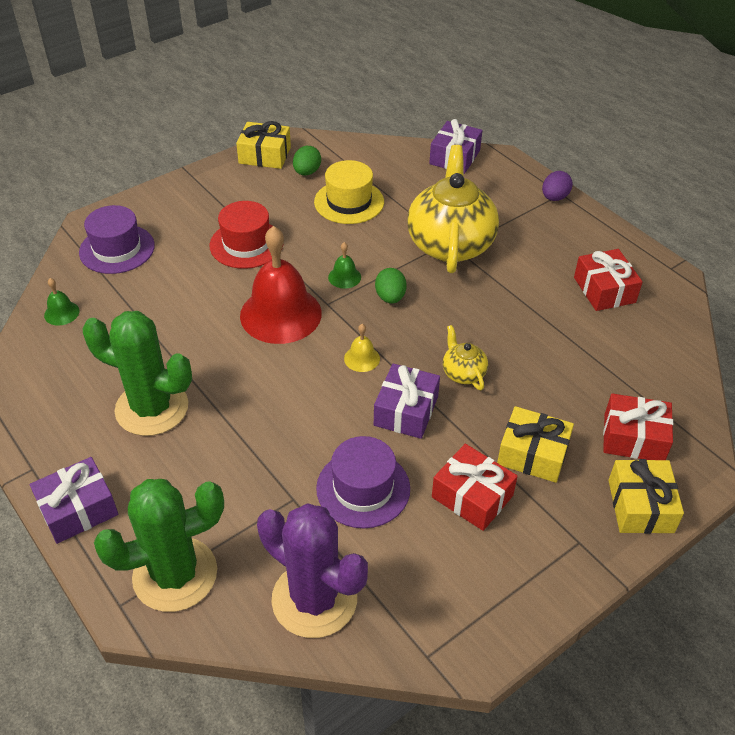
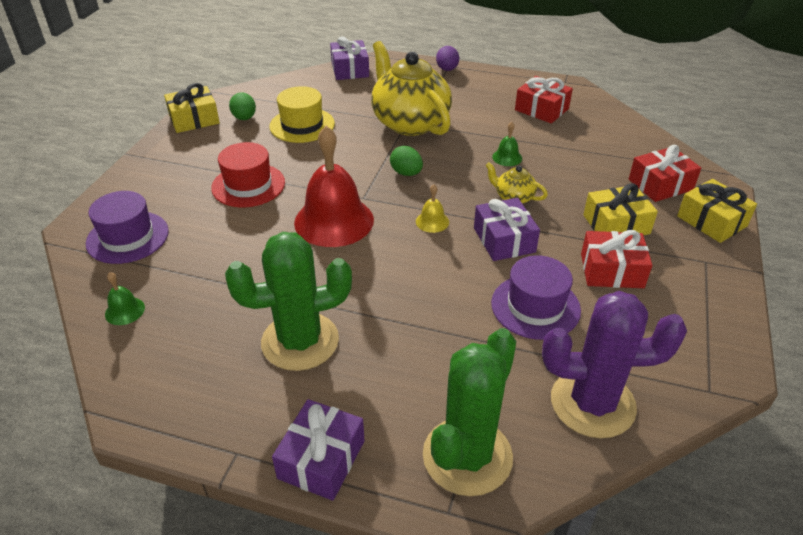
camera: 35 degrees left, 5 degrees down
(344, 277) = (356, 174): green bell -> green bell (507, 157)

